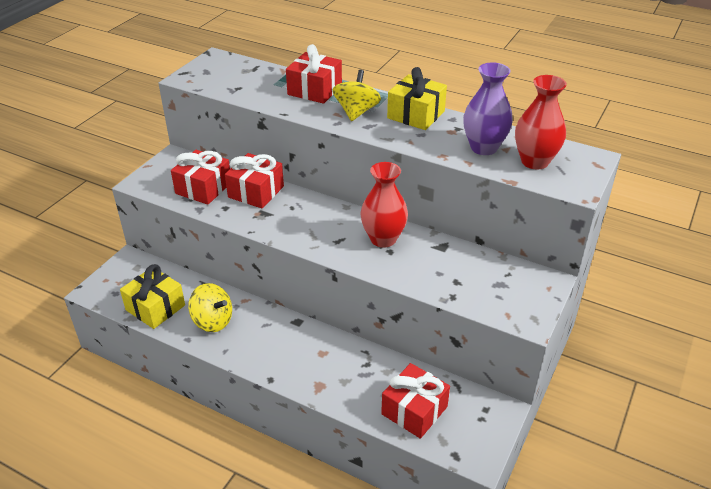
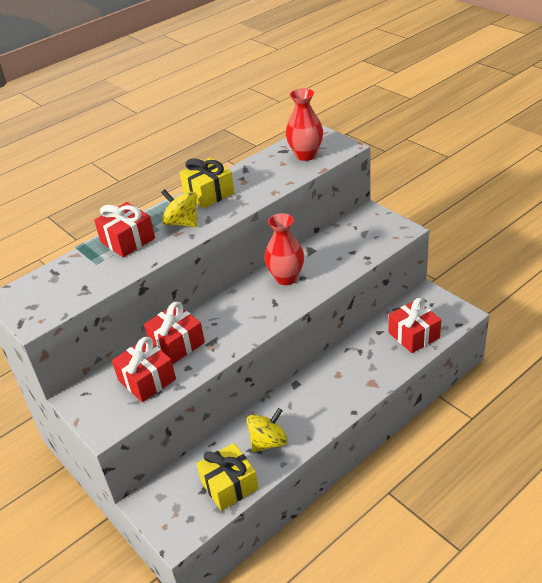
camera: 65 degrees left, 0 degrees up
(484, 148) = (275, 172): purple vase -> none

